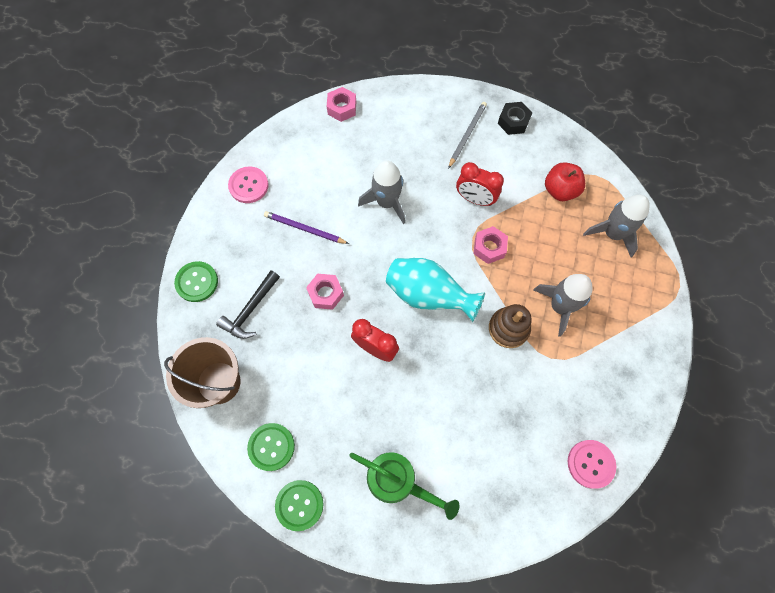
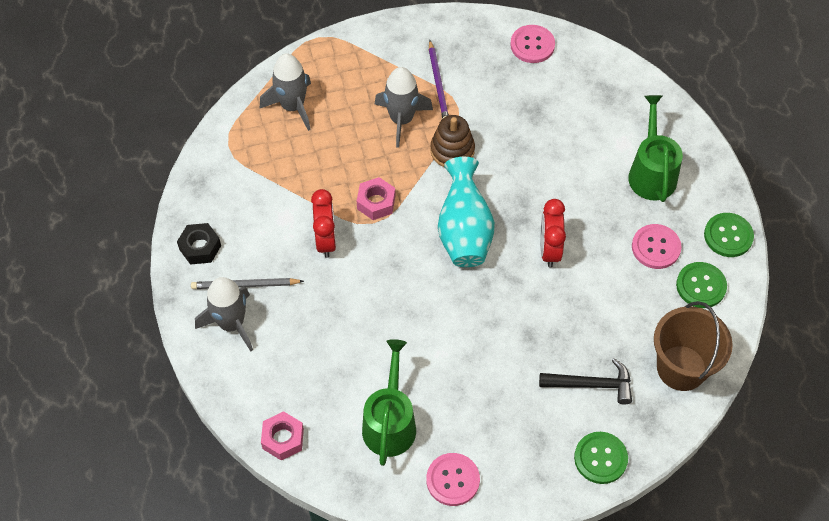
camera: 120 degrees left, 10 degrees down
(304, 229) = (467, 386): purple pencil -> purple pencil (438, 84)
(311, 170) = (390, 423): none -> green watering can
(325, 293) = (525, 324): pink nut -> none
(327, 434) = (656, 247): none -> pink button
(387, 202) = (382, 322): grey rocket -> grey rocket (231, 324)
(560, 190) = (267, 168): red apple -> none

